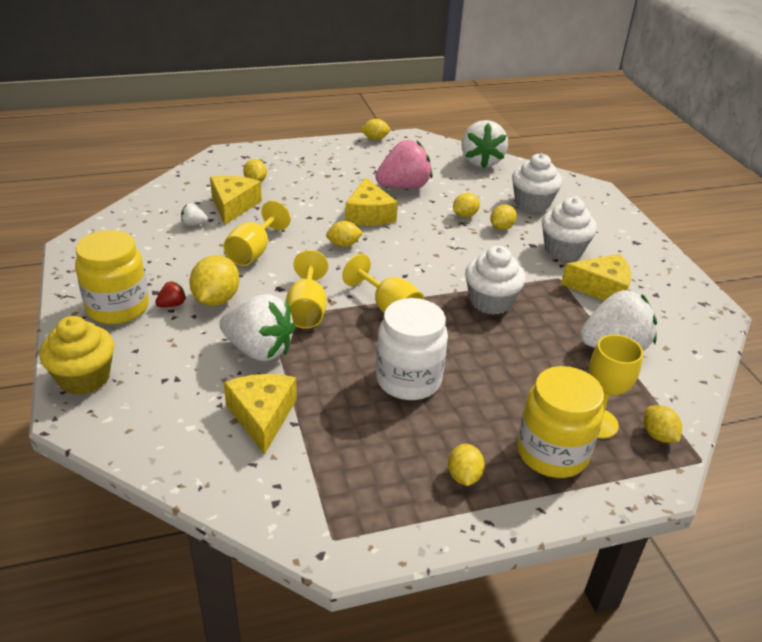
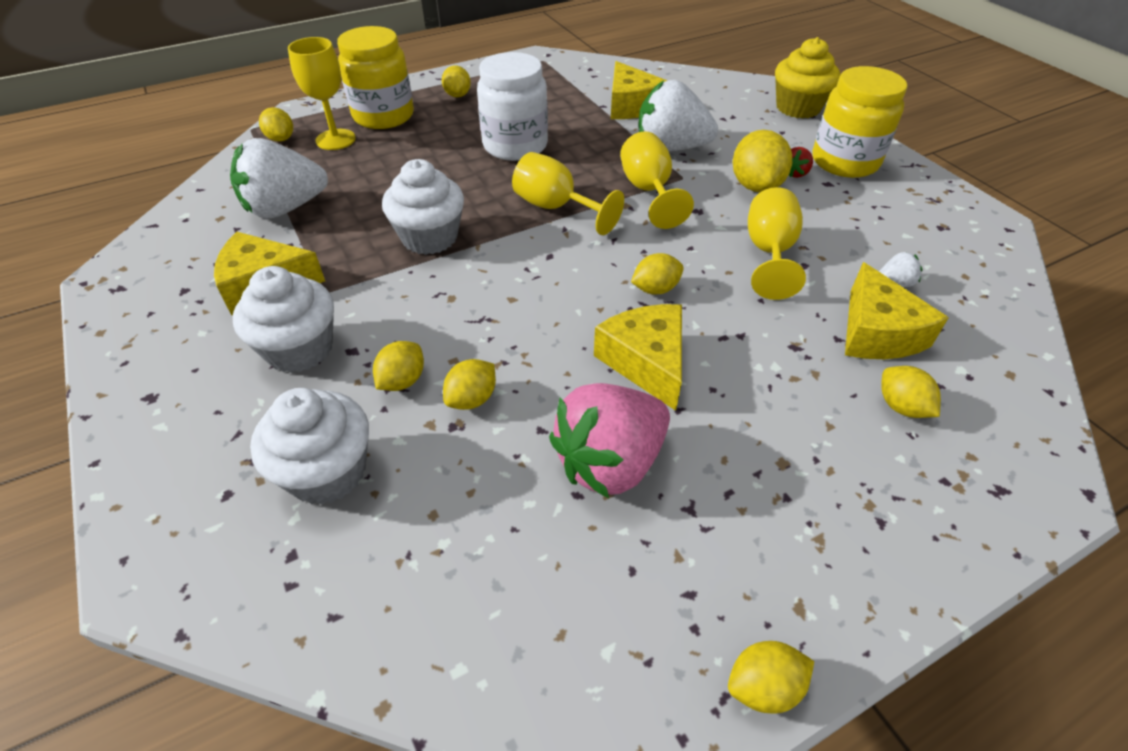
camera: 170 degrees right, 10 degrees up
(481, 161) = (437, 634): white strawberry -> none

